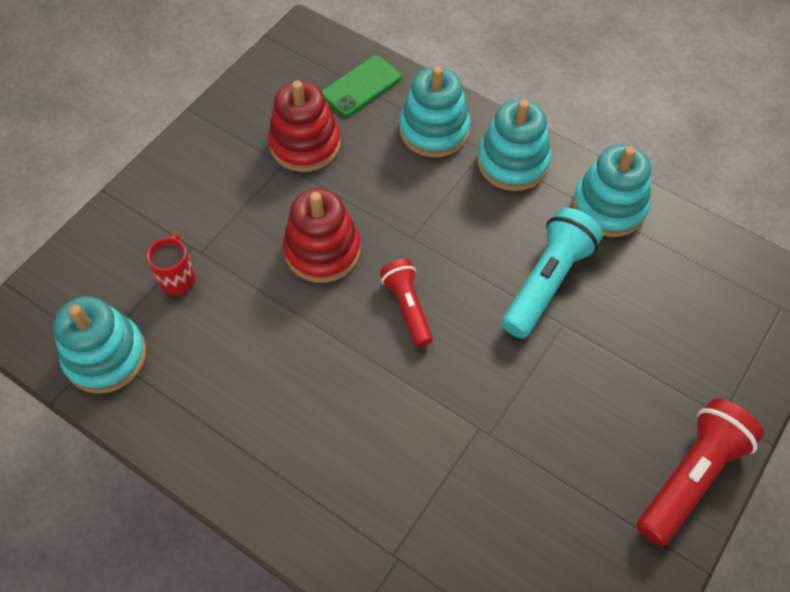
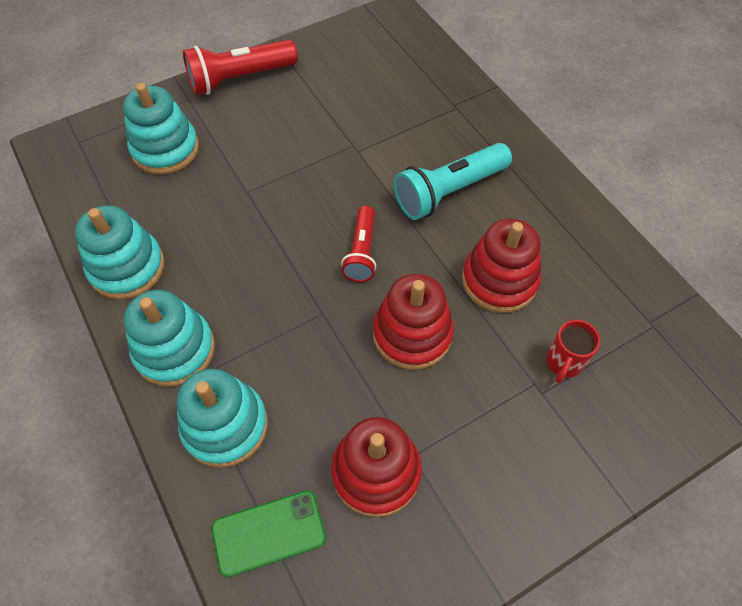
camera: 155 degrees left, 0 degrees up
(106, 356) = (645, 313): turquoise stacking toy -> turquoise stacking toy (165, 149)
(260, 333) = (499, 280): none -> red stacking toy
(547, 282) = (233, 227): turquoise flashlight -> turquoise flashlight (448, 191)

